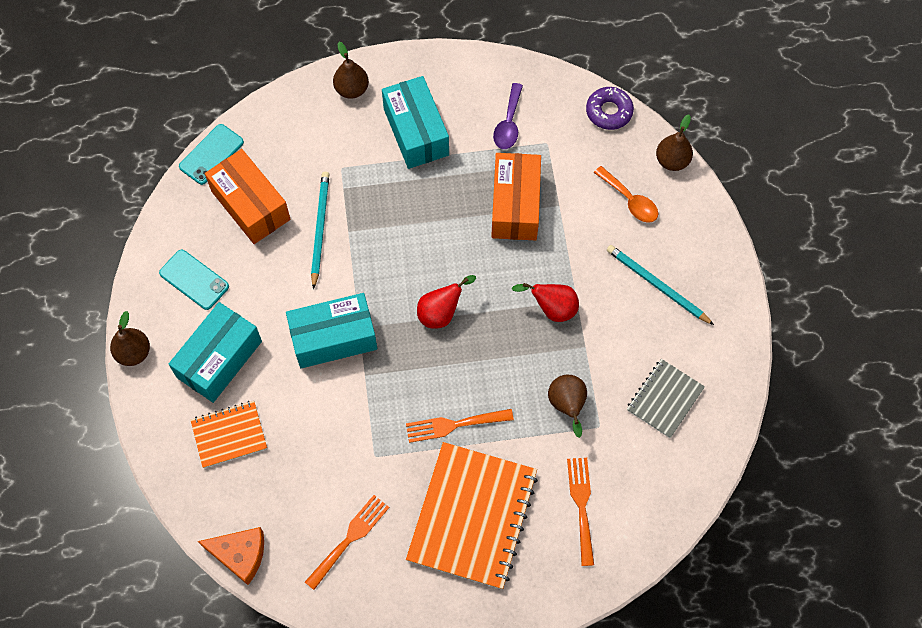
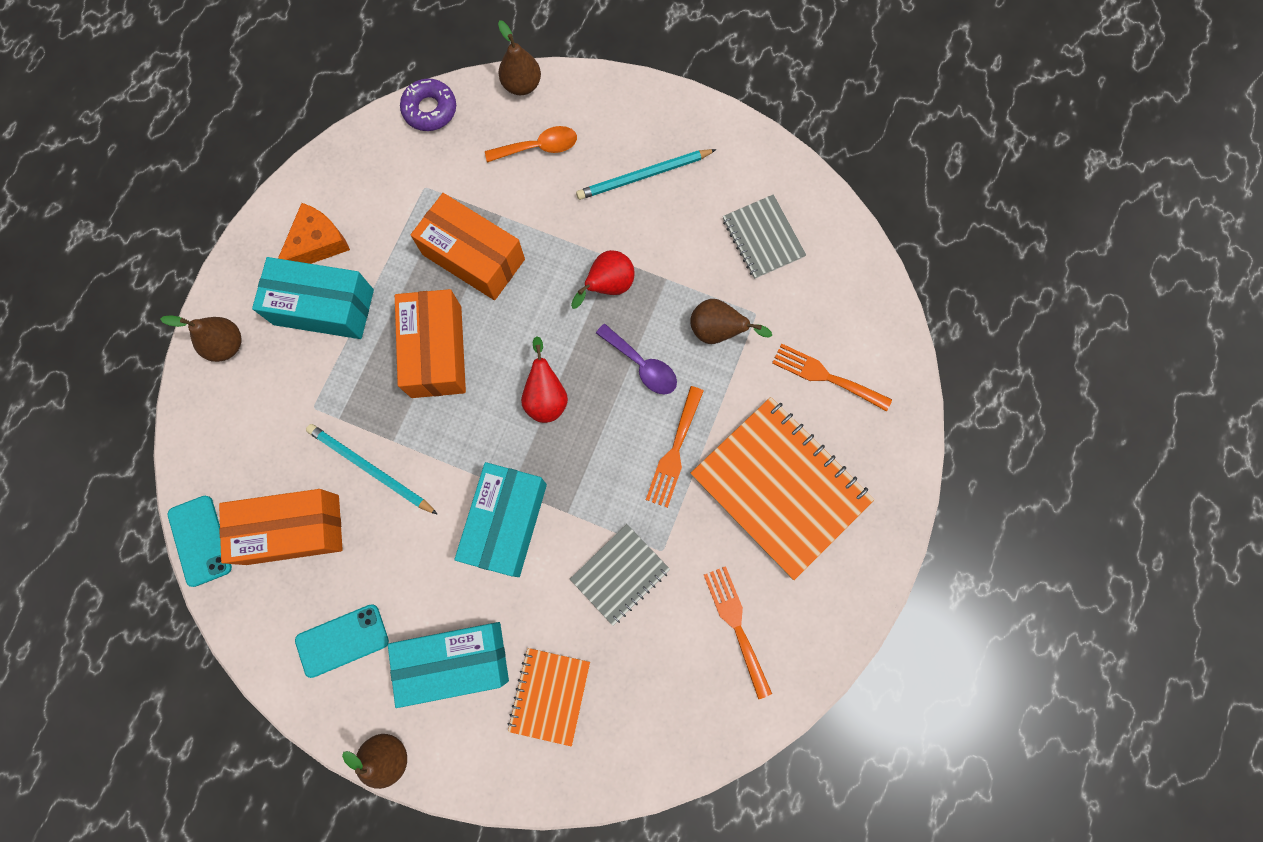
camera: 60 degrees left, 10 degrees up
(219, 359) = (455, 661): turquoise box -> turquoise box turned 75 degrees counterclockwise
(240, 554) = (690, 753): orange cheese -> orange cheese (317, 243)
(341, 436) = (620, 574): none -> grey notebook
(429, 222) = (436, 351): none -> orange box
(508, 124) = (378, 211): purple spoon -> purple spoon (642, 365)

